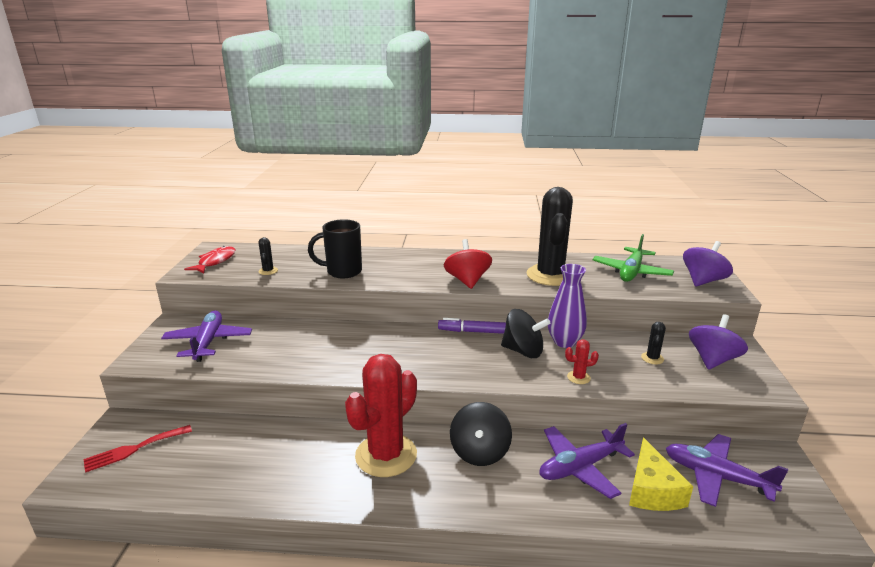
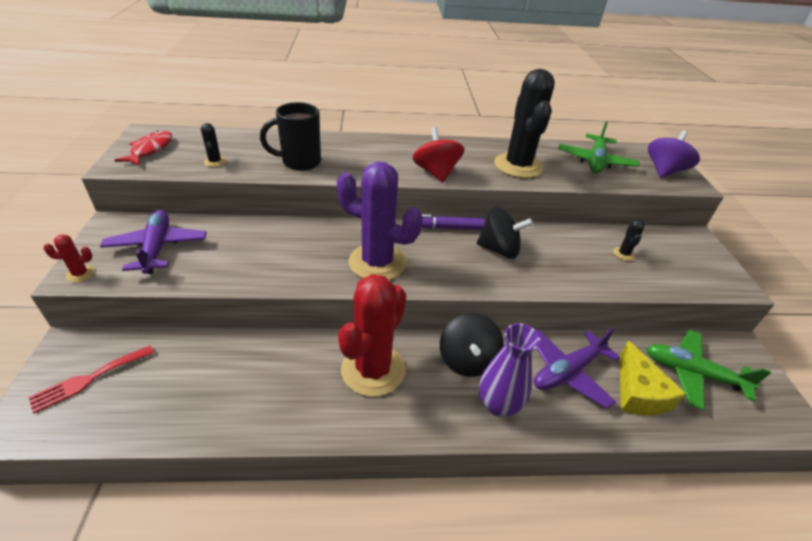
camera: 10 degrees left, 15 degrees up
(401, 359) = (377, 262): none -> purple cactus
(564, 342) = (537, 237): purple vase -> purple vase (498, 404)
(578, 377) = (560, 278): red cactus -> red cactus (80, 274)
(712, 360) = (678, 254): purple spinning top -> none
(716, 477) = (692, 374): purple plane -> green plane

